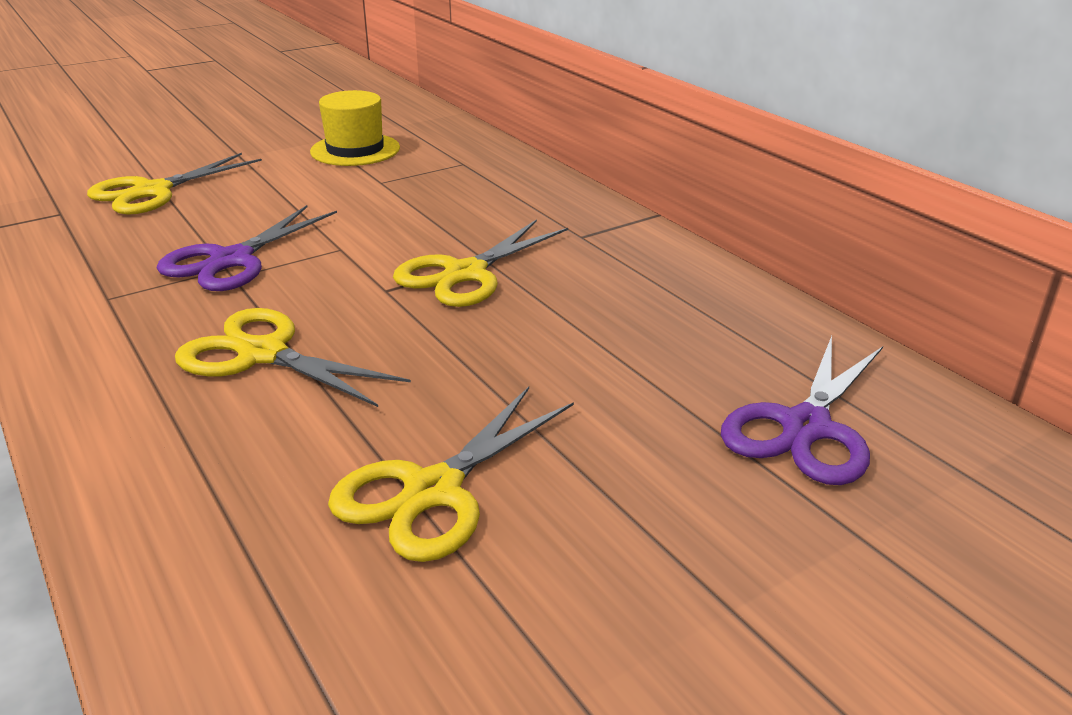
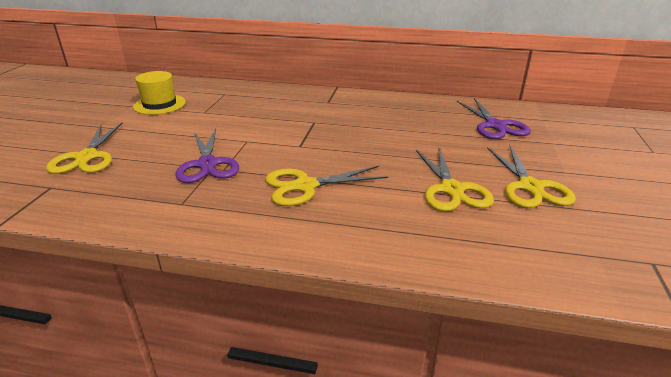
camera: 45 degrees left, 0 degrees up
(466, 274) = (316, 129): yellow scissors -> yellow scissors (530, 187)

